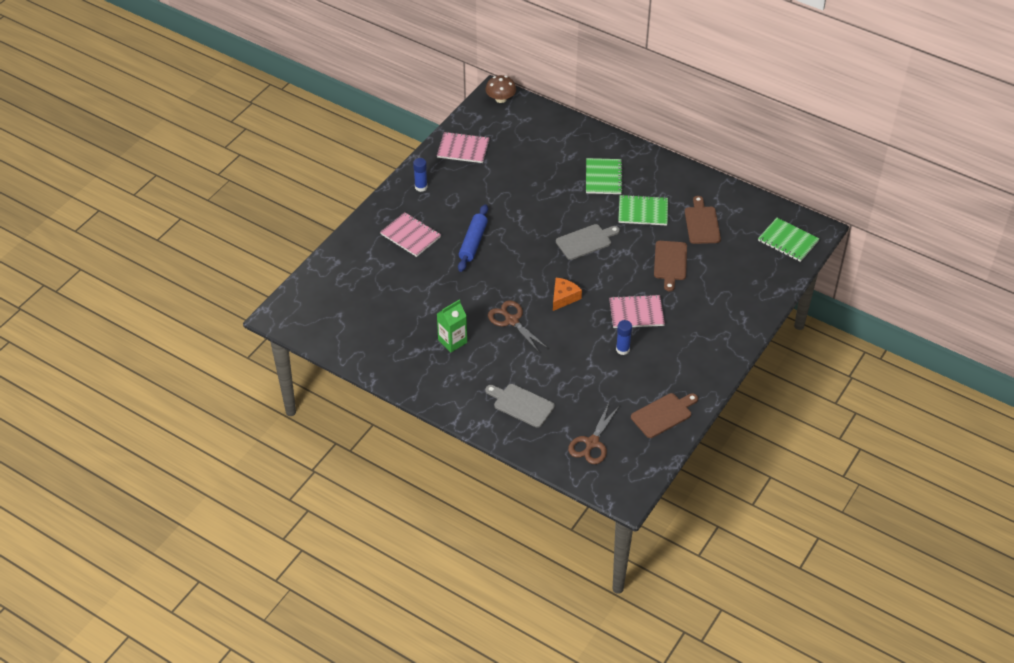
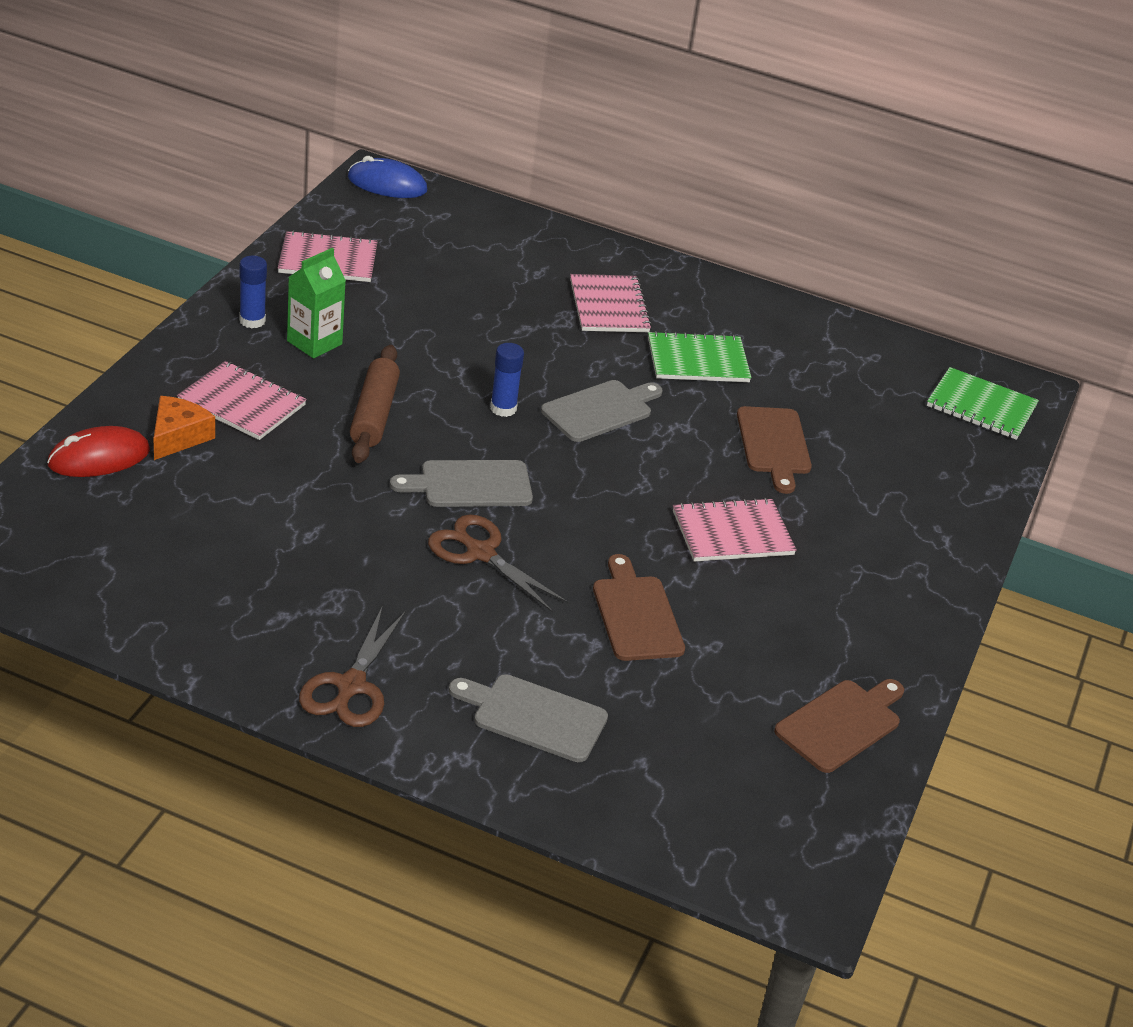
camera: 15 degrees left, 10 degrees down
(341, 265) = (99, 458): none -> red mouse
(452, 341) = (360, 596): green carton -> green carton (314, 343)
(473, 242) = (374, 414): blue rolling pin -> brown rolling pin
(500, 99) = (387, 184): brown mushroom -> blue mouse
(513, 283) = (470, 484): none -> grey cutting board
(564, 297) = (579, 508): orange cheese -> orange cheese (178, 436)
(592, 443) = (706, 790): brown scissors -> brown scissors (351, 686)
(603, 177) = (609, 306): green notebook -> pink notebook
(622, 349) = (723, 601): blue glue stick -> blue glue stick (503, 408)
(702, 223) = (814, 379): brown cutting board -> brown cutting board (636, 614)

